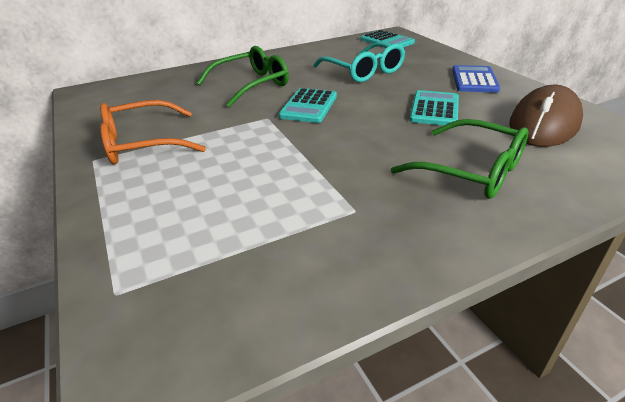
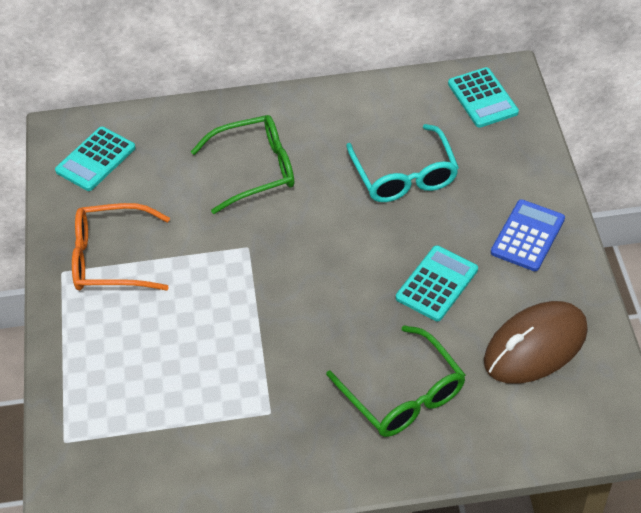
camera: 20 degrees right, 15 degrees up
(309, 106) = (301, 237): turquoise calculator -> turquoise calculator (95, 159)

